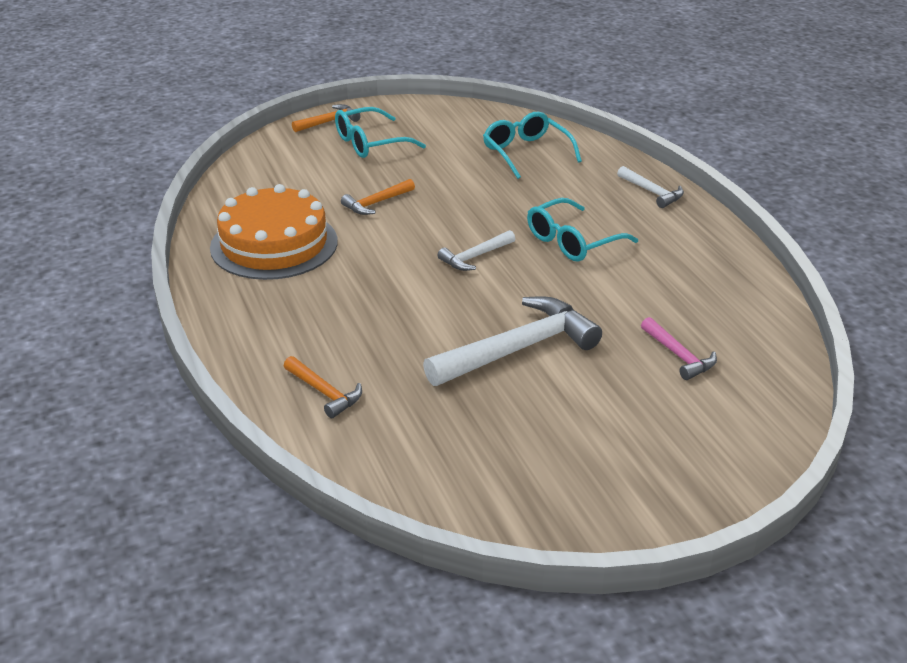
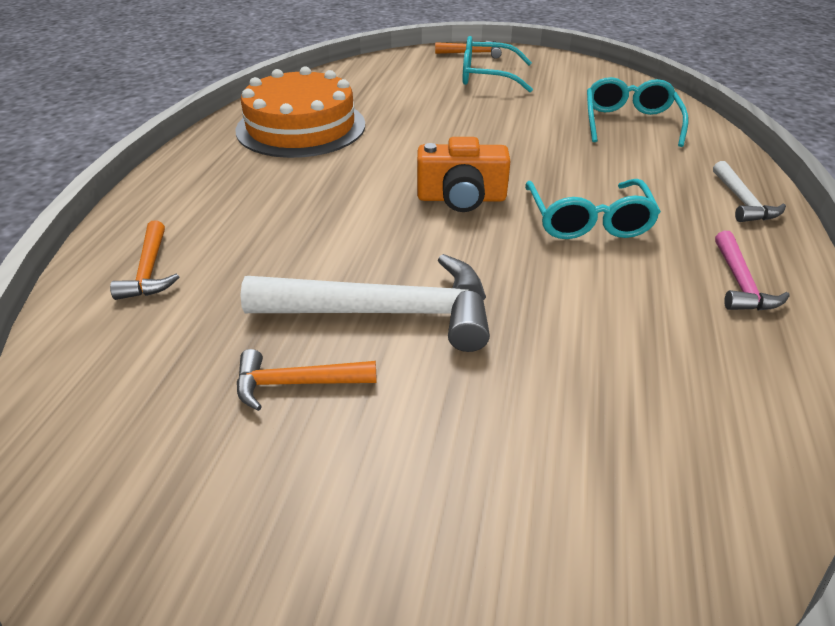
camera: 35 degrees right, 5 degrees up
(376, 203) = (430, 122): orange hammer -> orange hammer (297, 383)
(475, 257) = (461, 198): white hammer -> orange camera
(573, 241) = (587, 220): turquoise glasses -> turquoise glasses turned 90 degrees counterclockwise
(679, 355) = (577, 417): pink hammer -> pink hammer (740, 283)

